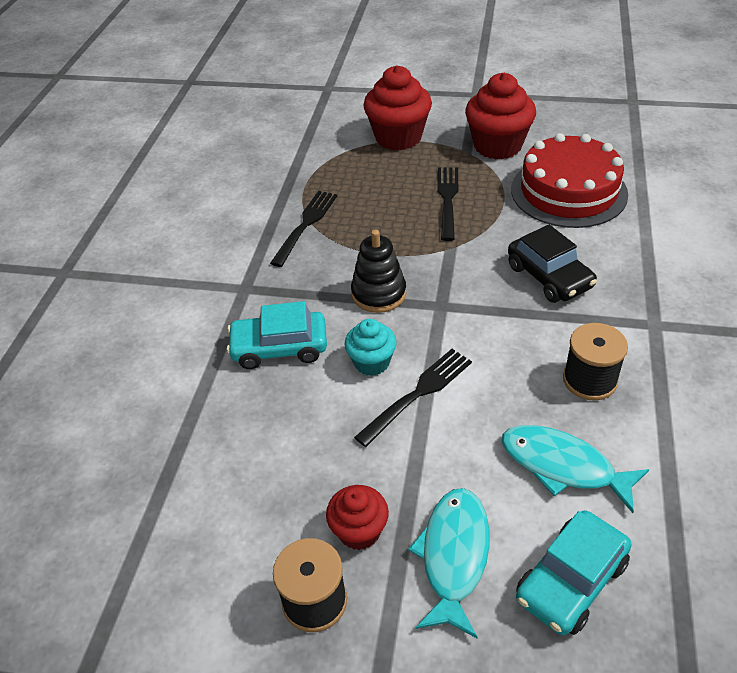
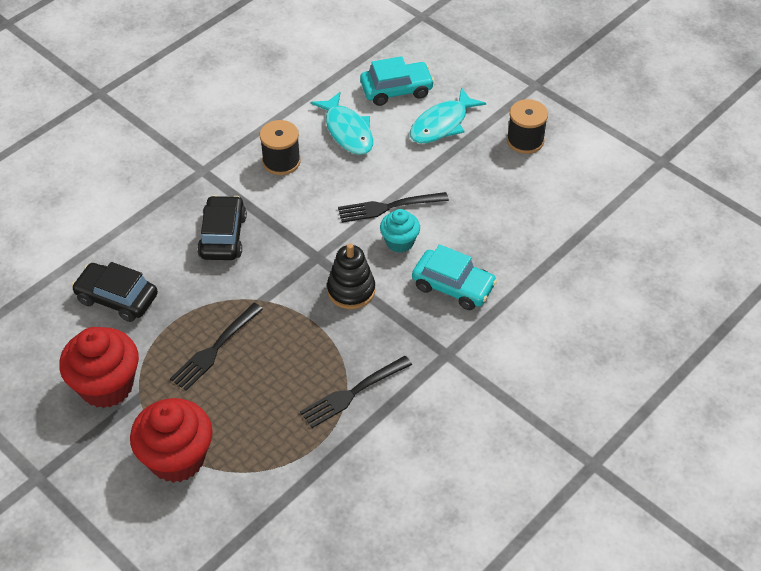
camera: 150 degrees left, 5 degrees up
(359, 531) = (481, 157): red cupcake -> none
(568, 191) = (117, 298): red cake -> black car

